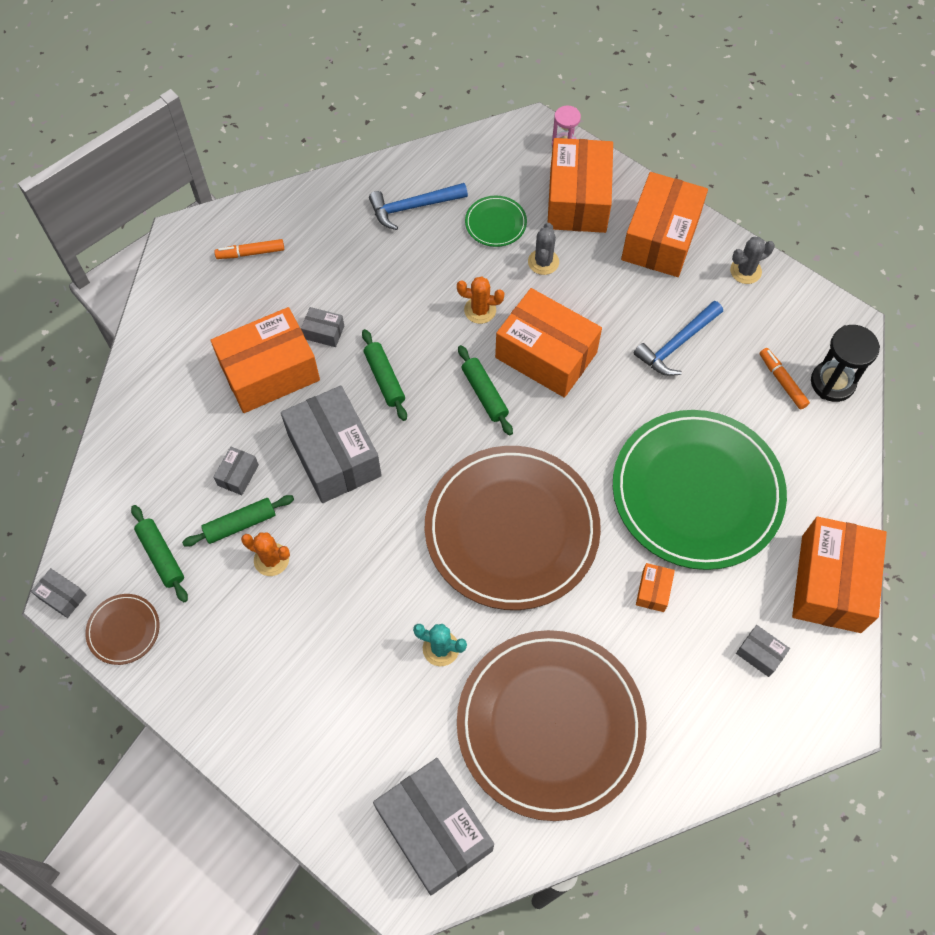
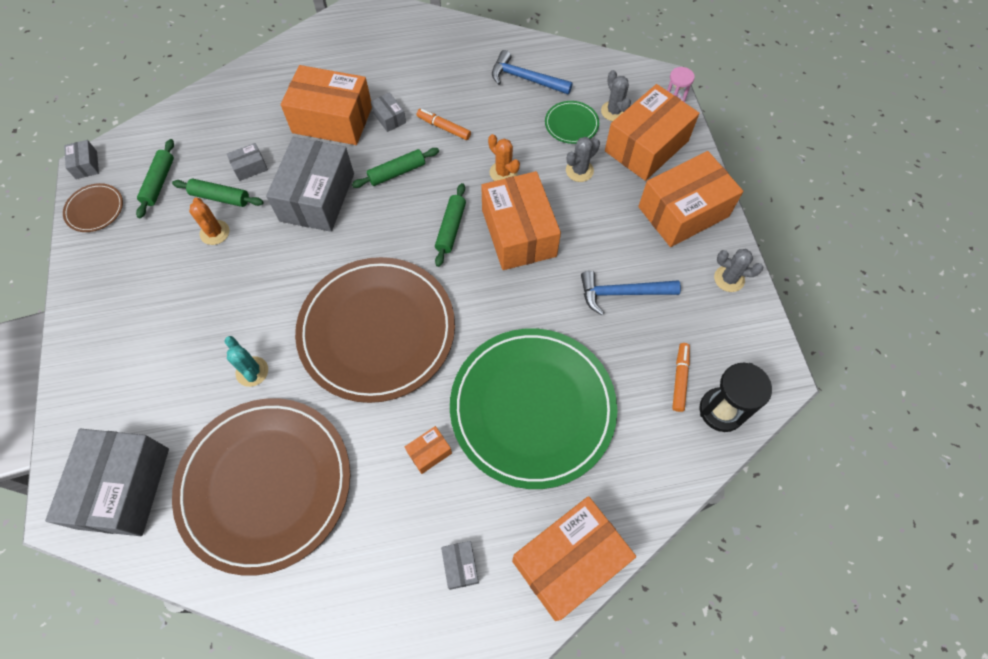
camera: 40 degrees right, 0 degrees up
(250, 253) = (395, 42): orange marker -> orange marker (444, 128)
(384, 378) = (397, 172): green rolling pin -> green rolling pin turned 45 degrees clockwise
(521, 185) = (614, 111): none -> grey cactus

